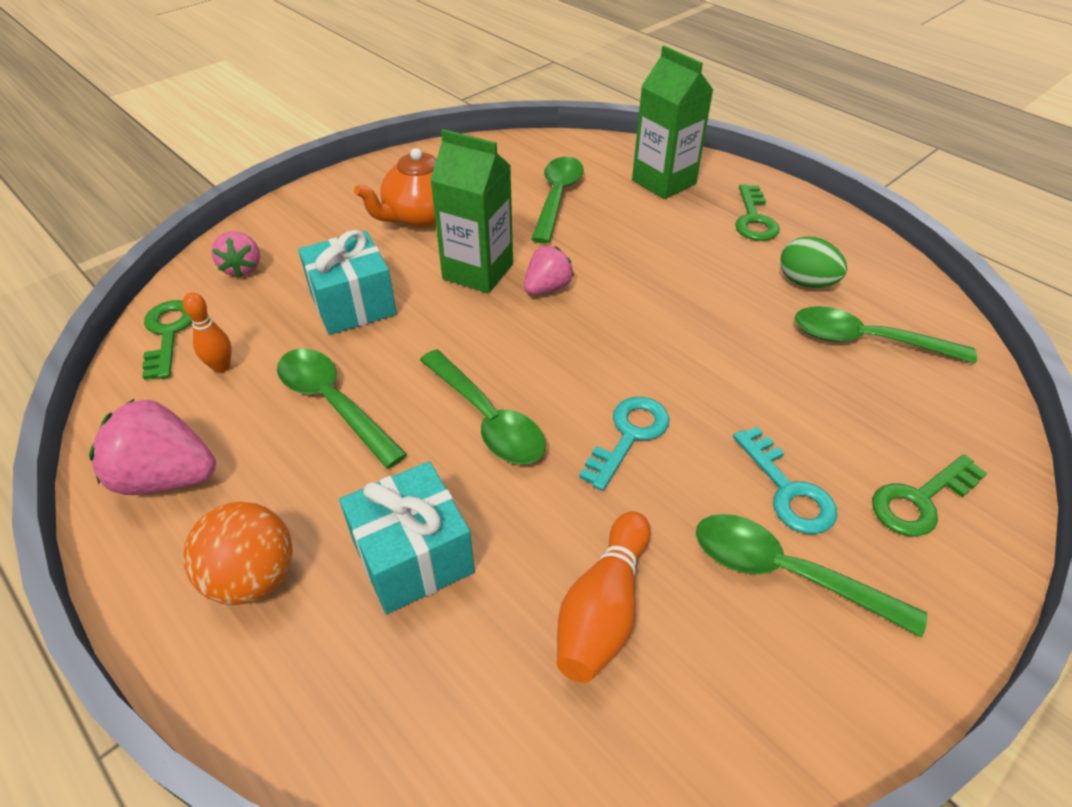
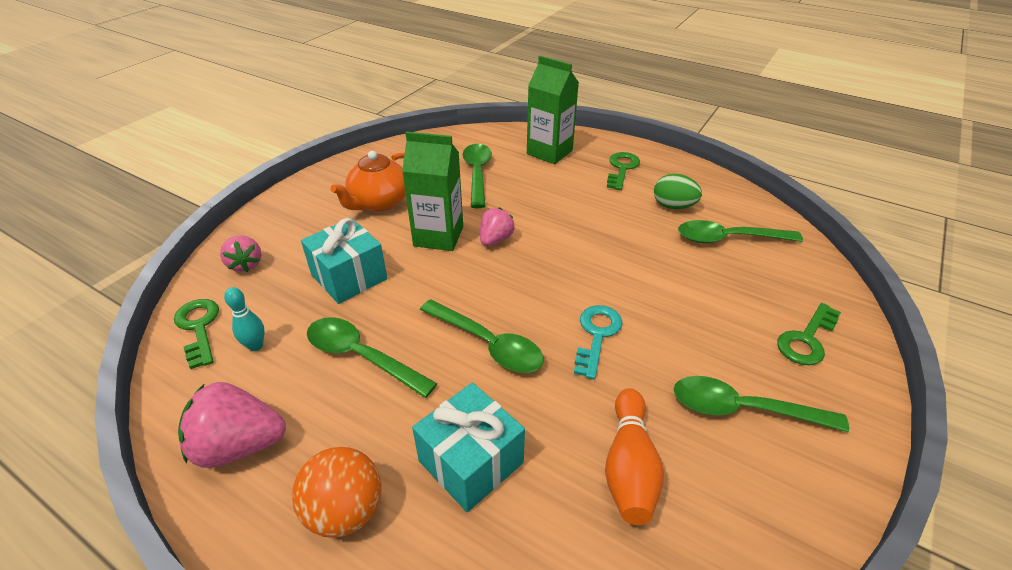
camera: 15 degrees left, 5 degrees down
(221, 367) = (256, 346): orange bowling pin -> turquoise bowling pin
(754, 219) = (621, 169): green key -> green key turned 150 degrees counterclockwise
(787, 490) = (720, 350): turquoise key -> none

